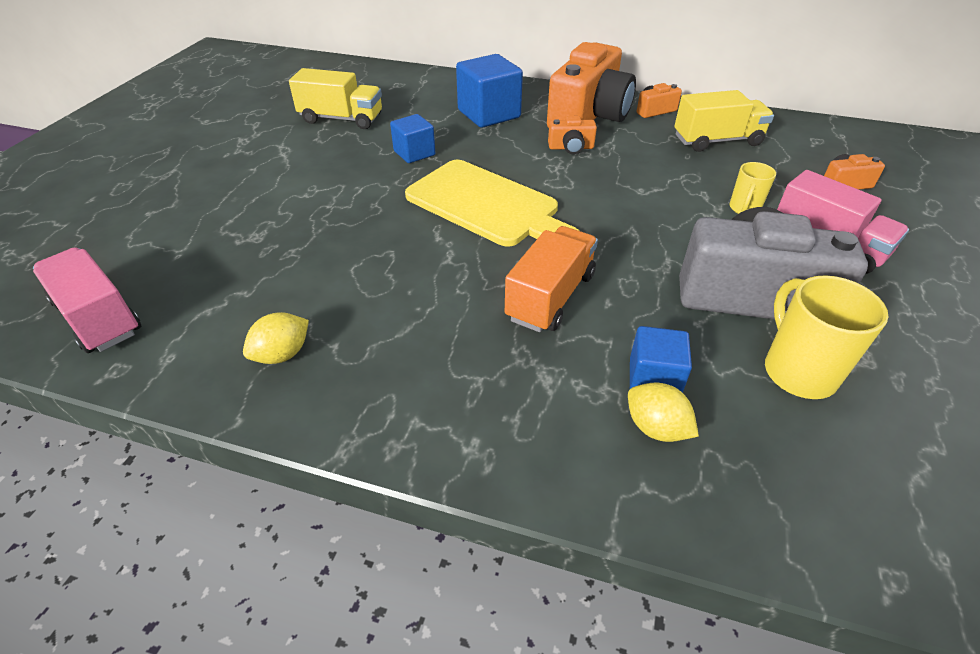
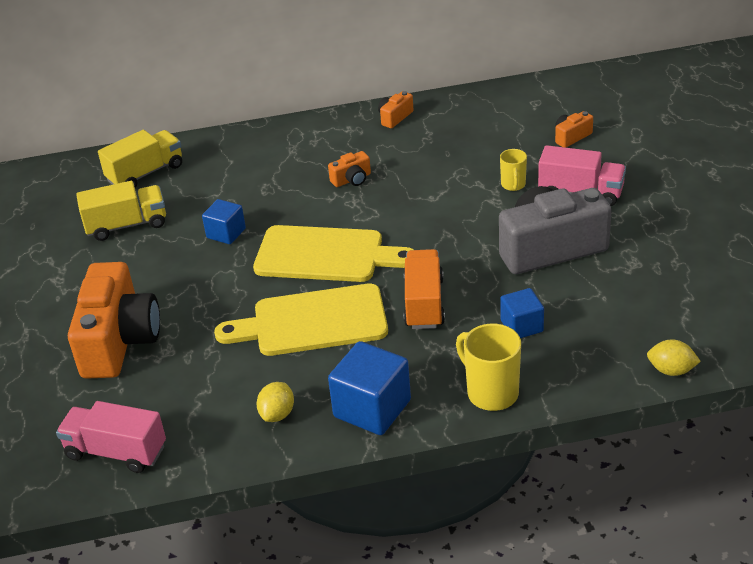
camera: 25 degrees left, 5 degrees down
(415, 266) = (312, 322): none -> yellow cutting board
(489, 114) = (257, 172): blue cube -> blue cube (372, 408)
(589, 116) = (344, 142): orange camera -> orange camera (119, 341)
(656, 428) = (539, 352): yellow lemon -> yellow lemon (671, 370)
(717, 141) = (462, 130): yellow truck -> yellow truck (145, 173)
(797, 371) = (600, 286): yellow mug -> yellow mug (491, 393)

